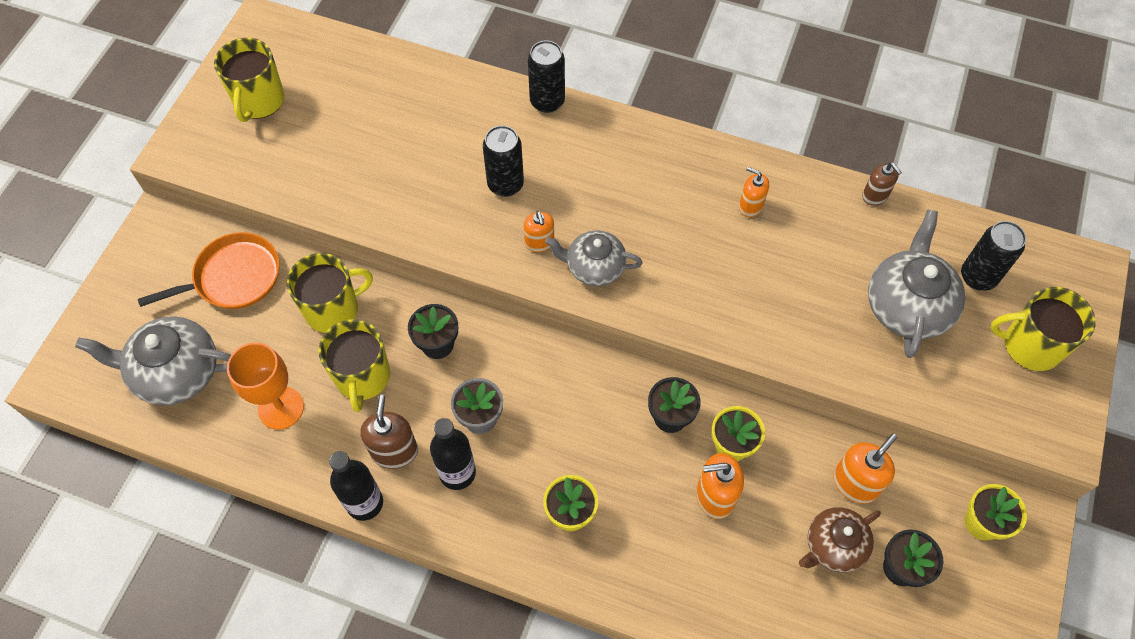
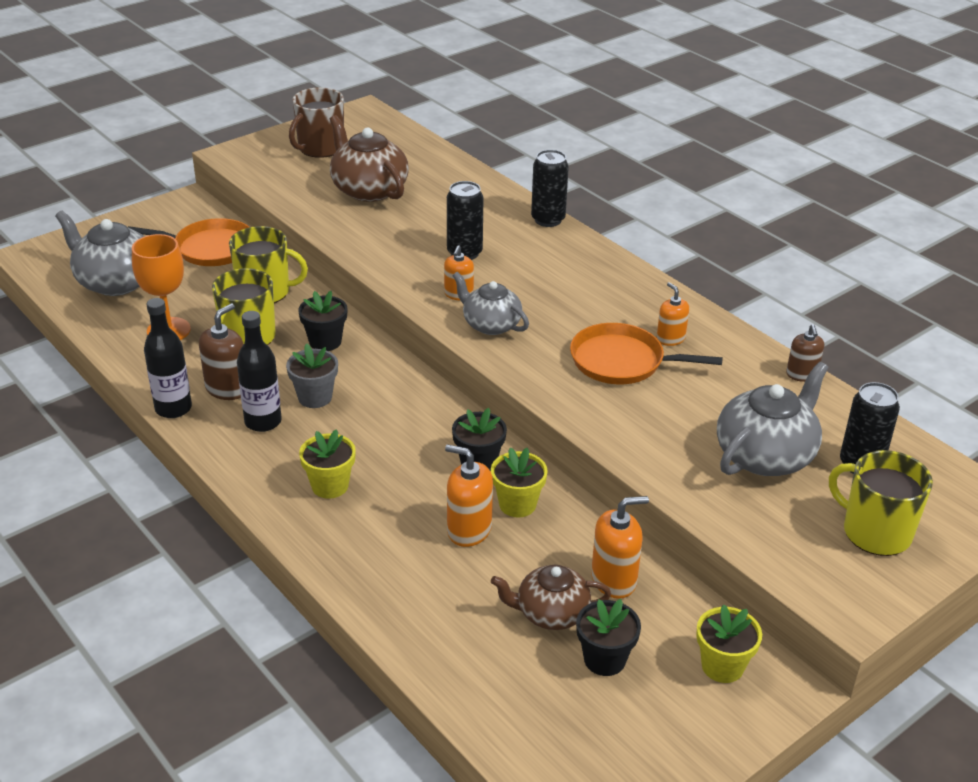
camera: 30 degrees right, 25 degrees down
(259, 101) = (320, 148): yellow mug -> brown mug
(353, 140) = (369, 190): none -> brown teapot
(731, 255) = (622, 361): none -> orange pan

